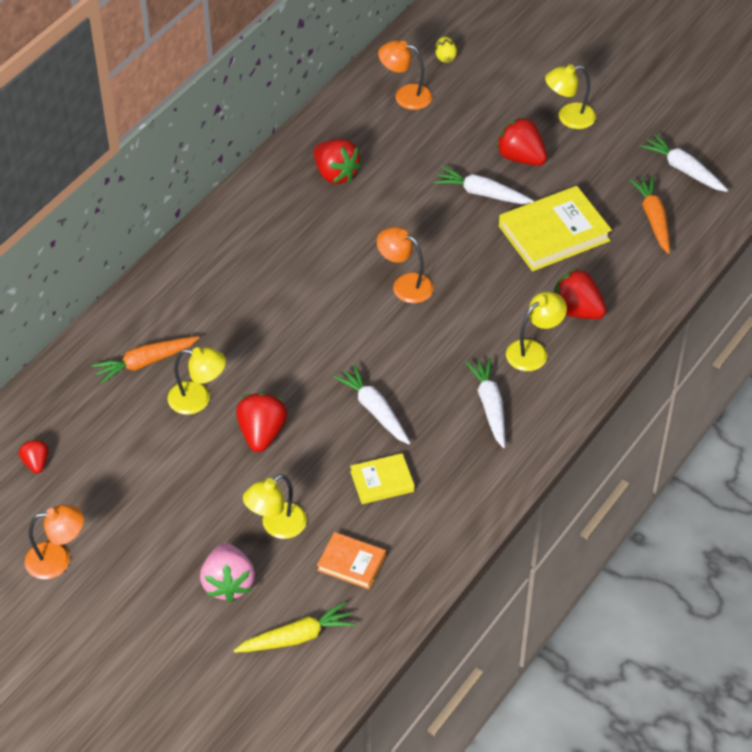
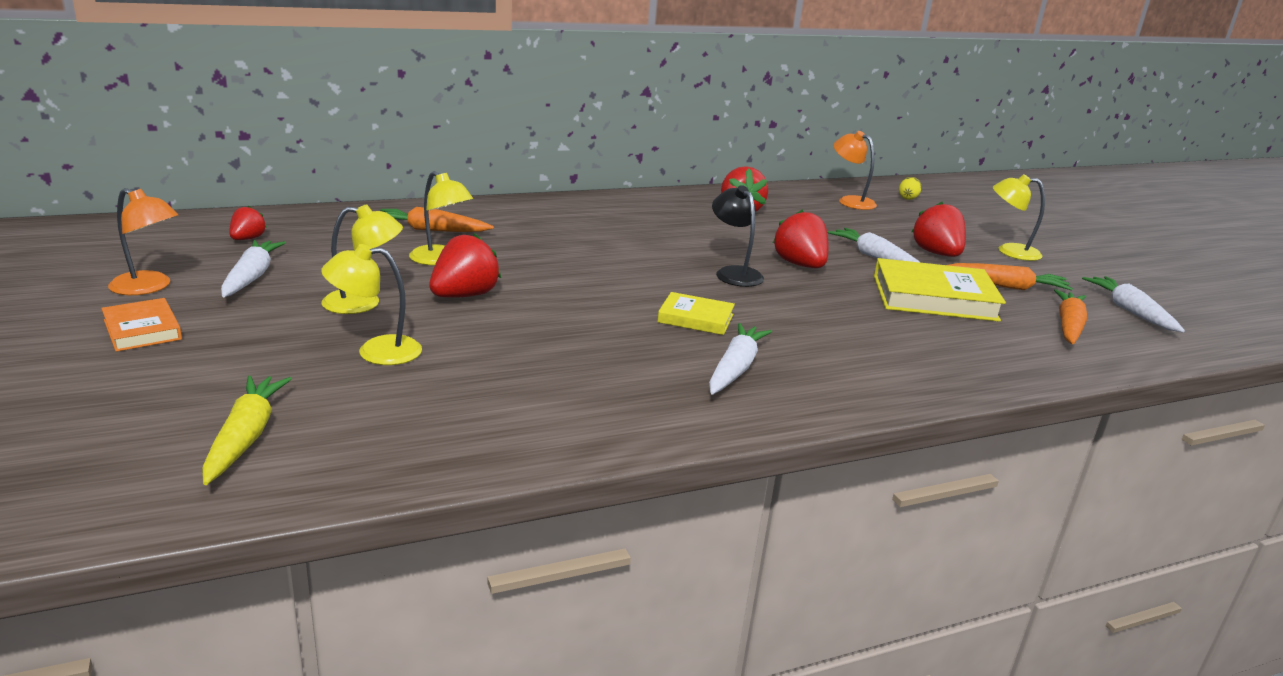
camera: 30 degrees right, 25 degrees down
(228, 583) = (257, 366): pink strawberry -> none
(296, 637) = (246, 437): yellow carrot -> yellow carrot turned 105 degrees counterclockwise
(351, 563) = (407, 409): orange book -> orange book (142, 330)
(374, 410) = (599, 324): white carrot -> white carrot (251, 277)
(382, 481) = (537, 369): yellow book -> yellow book (695, 318)
(405, 284) = (734, 273): orange lamp -> black lamp
(533, 351) = (833, 353): yellow lamp -> yellow lamp (363, 303)
(576, 310) = (916, 347): red strawberry -> red strawberry (800, 265)
(592, 182) = (1006, 286): none -> orange carrot

